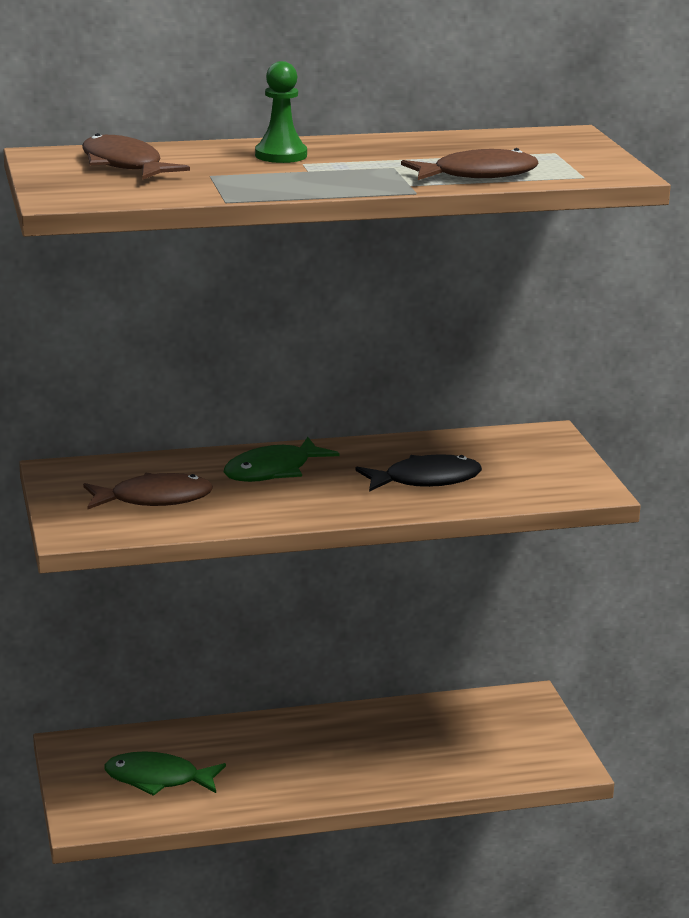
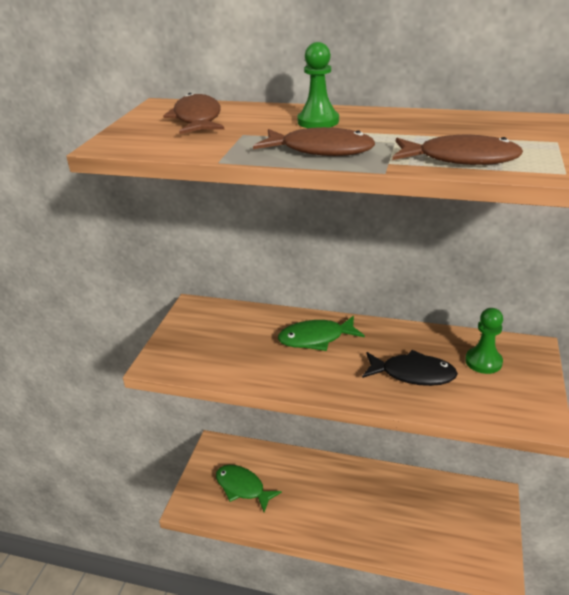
camera: 30 degrees right, 10 degrees up
(154, 499) = (225, 346): brown fish -> brown fish (321, 150)
(500, 455) = (483, 361): none -> green pawn

